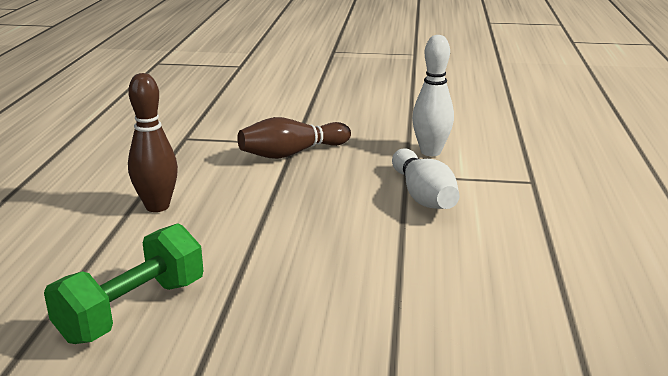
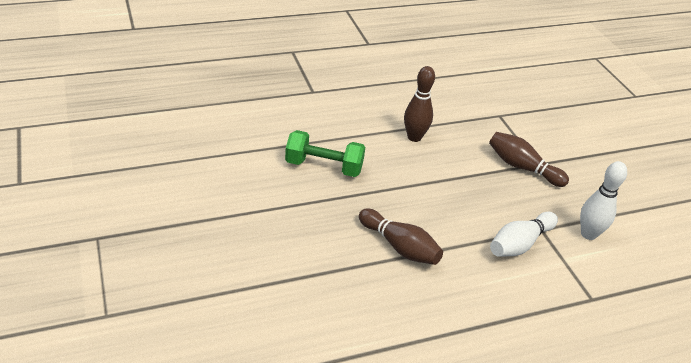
camera: 60 degrees right, 15 degrees up
(375, 288) = (400, 247): none -> brown bowling pin

